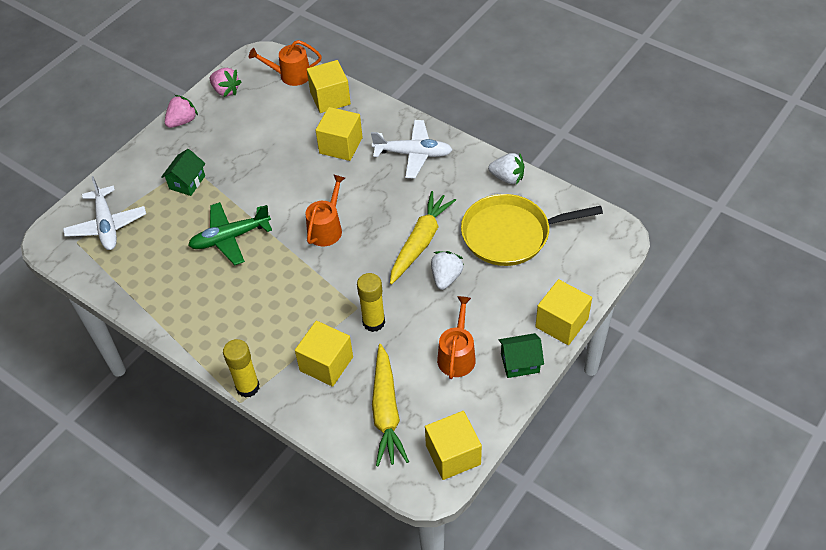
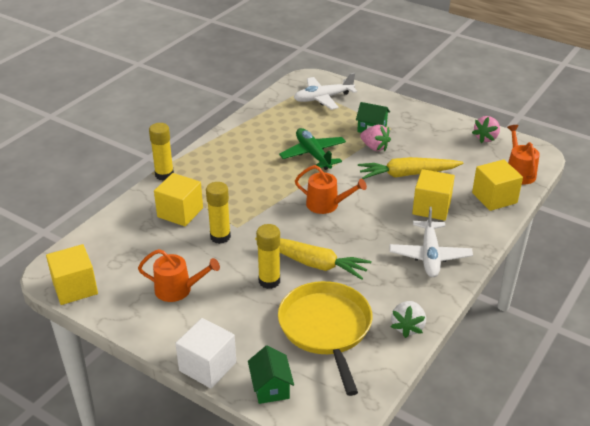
camera: 85 degrees right, 15 degrees down
(182, 121) = (441, 120): pink strawberry -> pink strawberry (374, 147)
(386, 411) = (127, 247): yellow carrot -> yellow carrot (407, 174)
(446, 277) = (269, 281): white strawberry -> yellow glue stick
(520, 363) = (163, 333): green house -> green house (271, 387)
(561, 323) = (207, 366): yellow cube -> white cube

